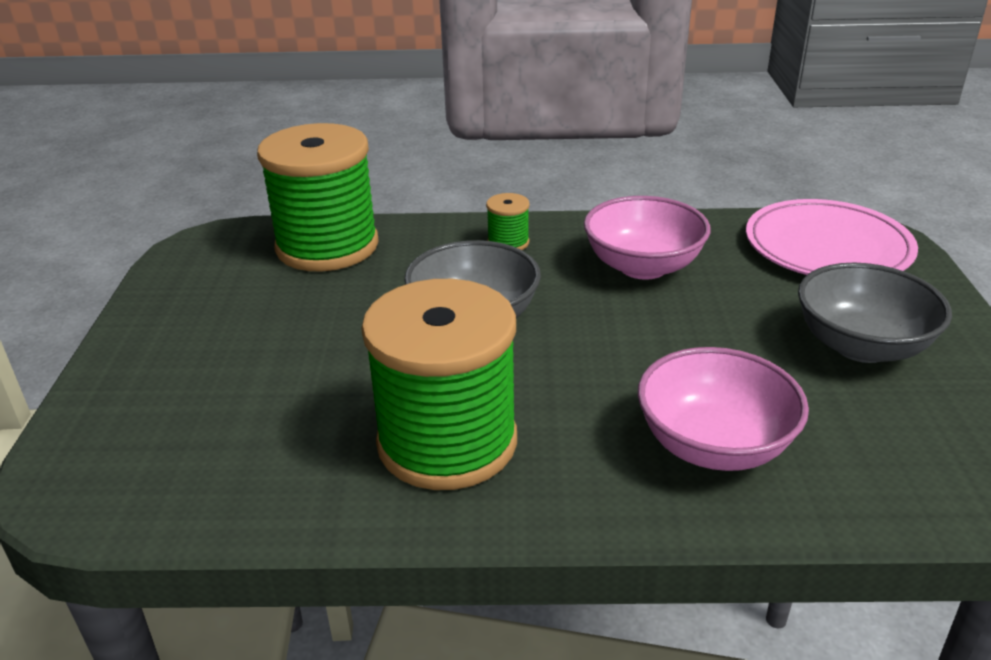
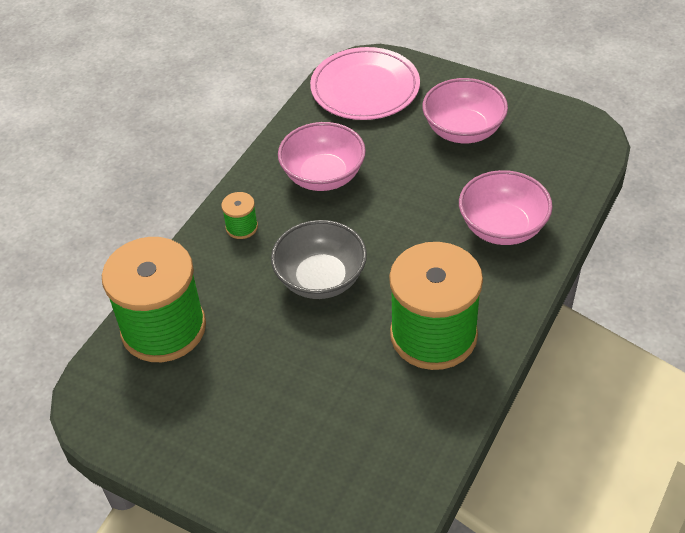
camera: 60 degrees left, 15 degrees up
(861, 346) = (463, 130): grey bowl -> pink bowl

